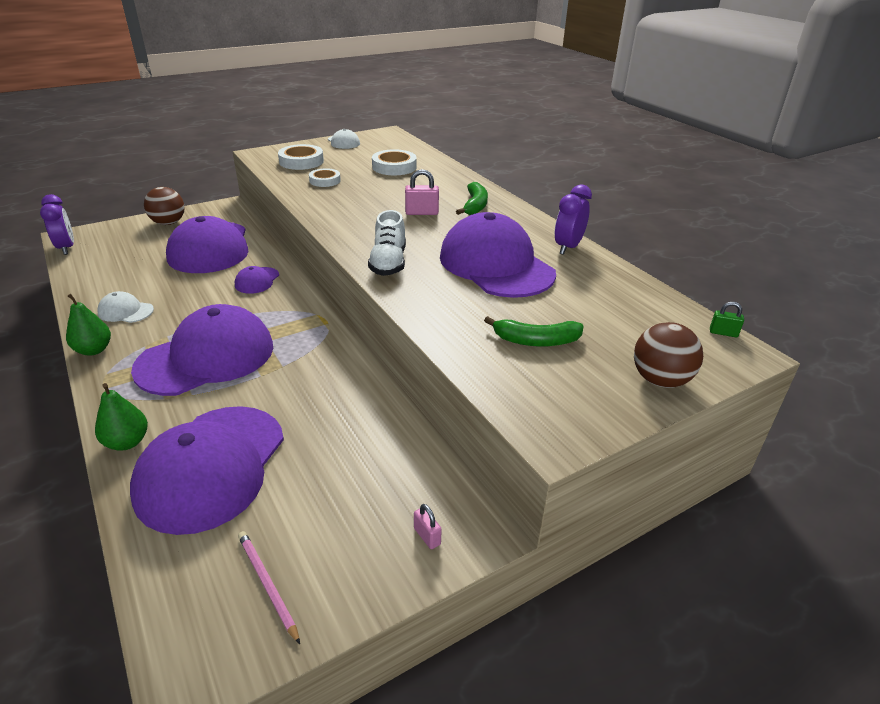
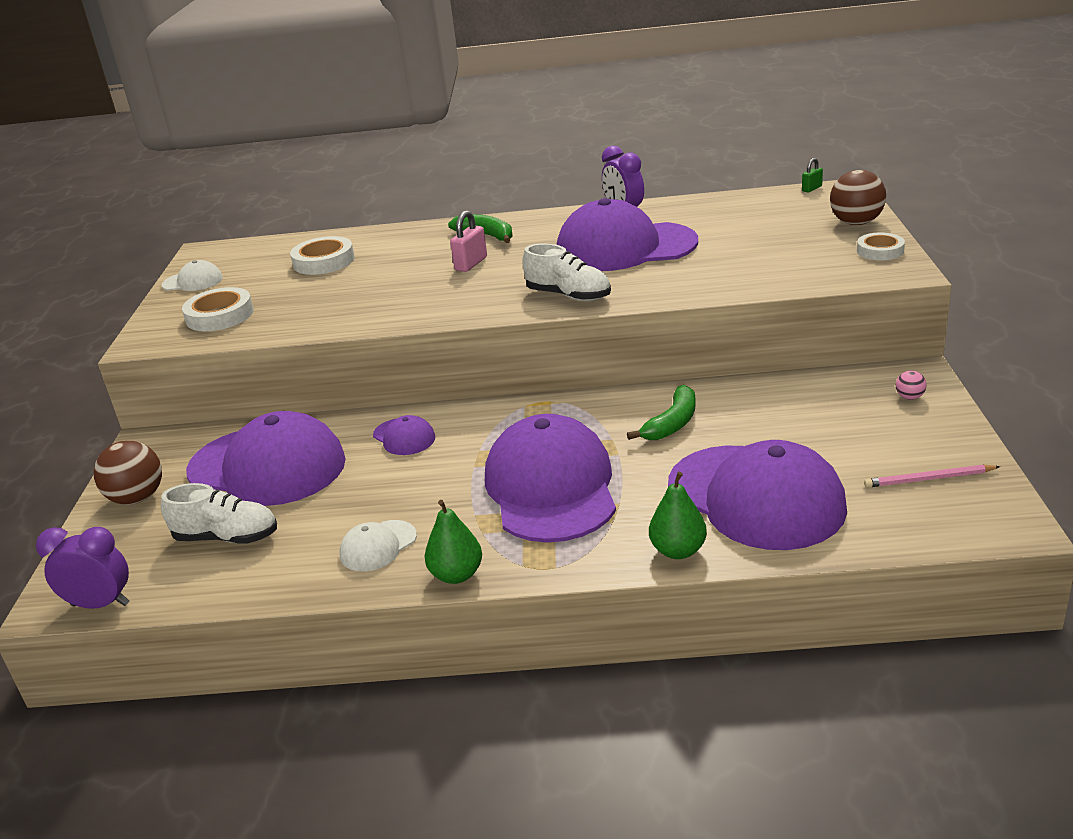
camera: 55 degrees left, 5 degrees down
(131, 260) = (227, 537): none -> white shoe
(325, 181) = (307, 306): white tape -> white tape (880, 251)
(427, 536) = (909, 397): pink padlock -> pink ball
(536, 341) = (769, 254): green banana -> green banana (672, 423)

